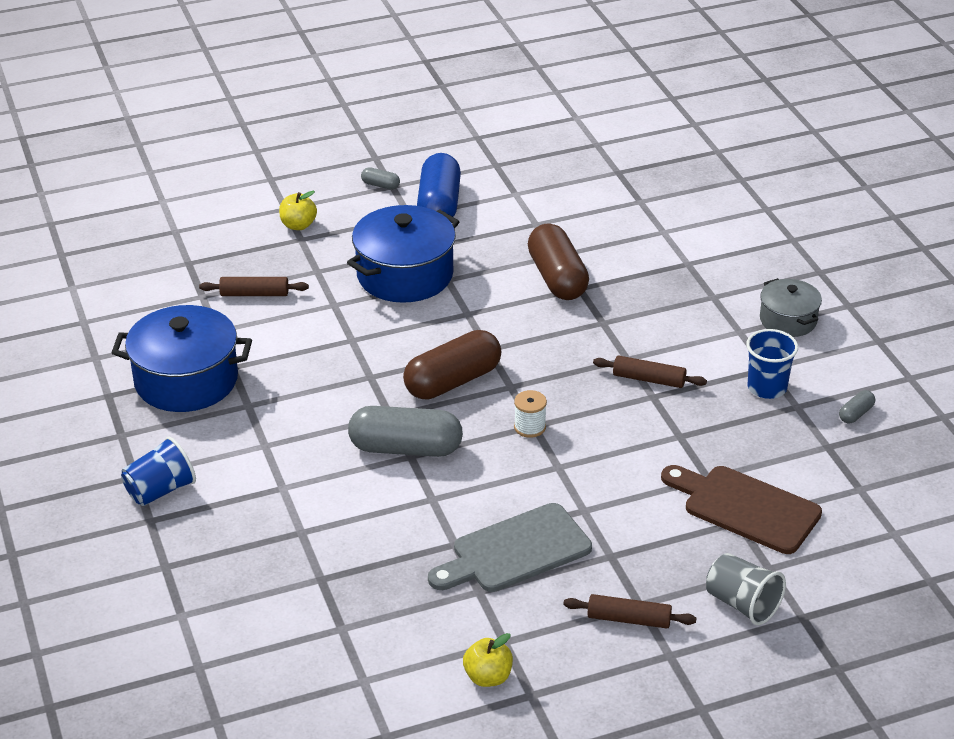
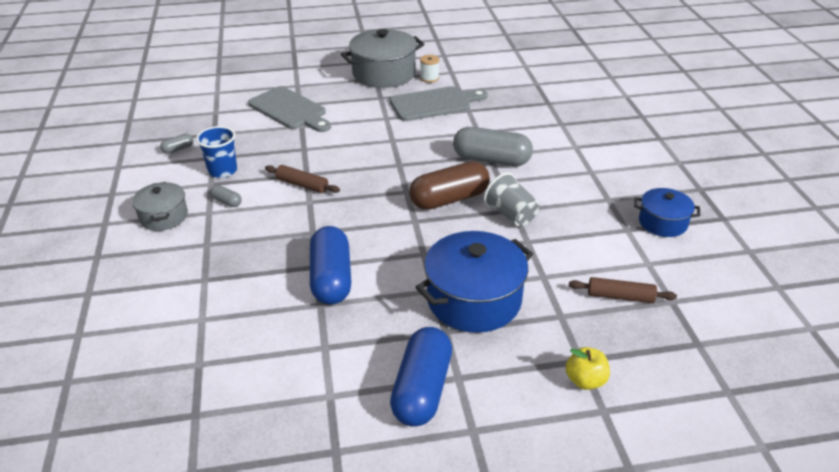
camera: 170 degrees left, 0 degrees up
(160, 490) = (658, 152): blue cup -> none
(186, 380) = (662, 222): blue pot -> blue pot, size x0.57
(380, 185) = (487, 434): grey capsule -> grey capsule (227, 202)
(488, 677) = (463, 62): yellow apple -> none
(530, 427) = (402, 163): white spool -> white spool (429, 78)
(557, 278) = (331, 278): brown capsule -> blue capsule
(629, 619) = (384, 74): brown rolling pin -> grey pot
(742, 604) = (322, 74): grey cup -> grey cup (511, 214)
(745, 507) = (290, 110): brown cutting board -> grey cutting board

